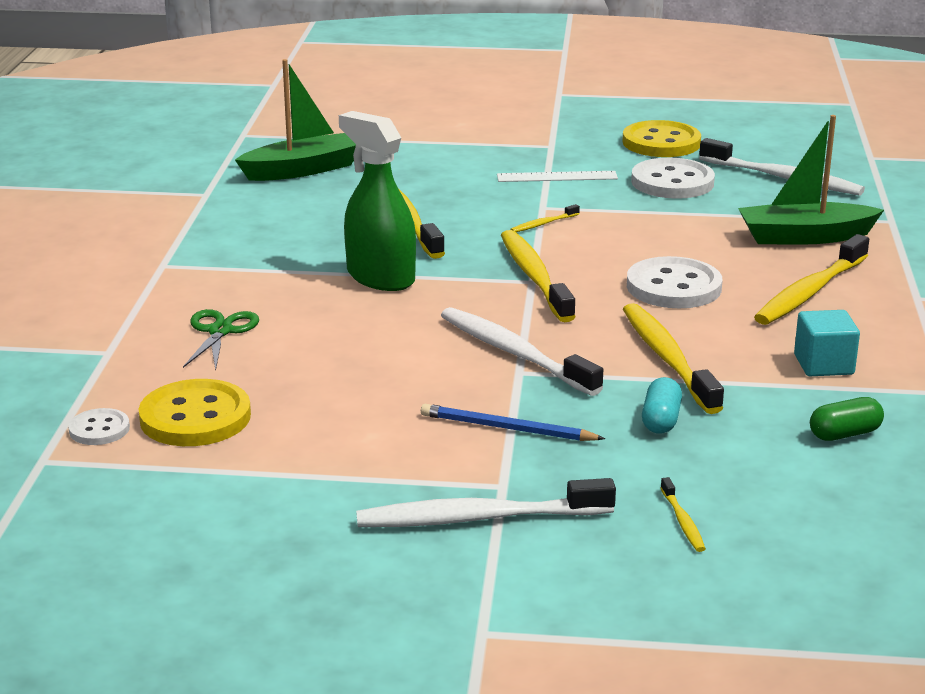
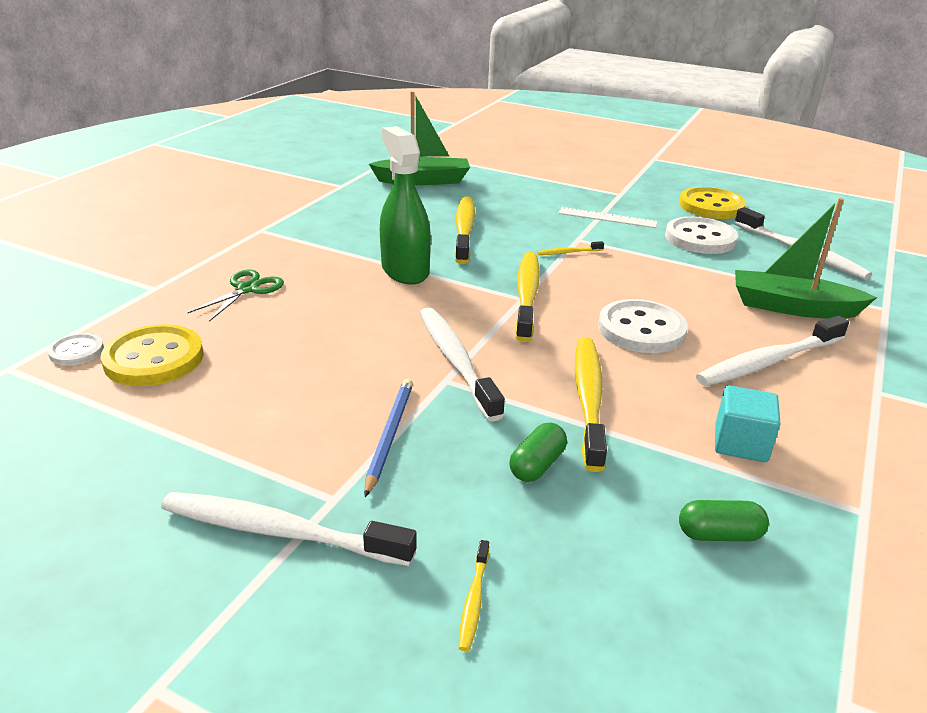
camera: 20 degrees right, 5 degrees up
(507, 428) = (389, 436): blue pencil -> blue pencil turned 60 degrees clockwise
(661, 420) = (537, 465): turquoise capsule -> green capsule
(810, 292) = (768, 362): yellow toothbrush -> white toothbrush

